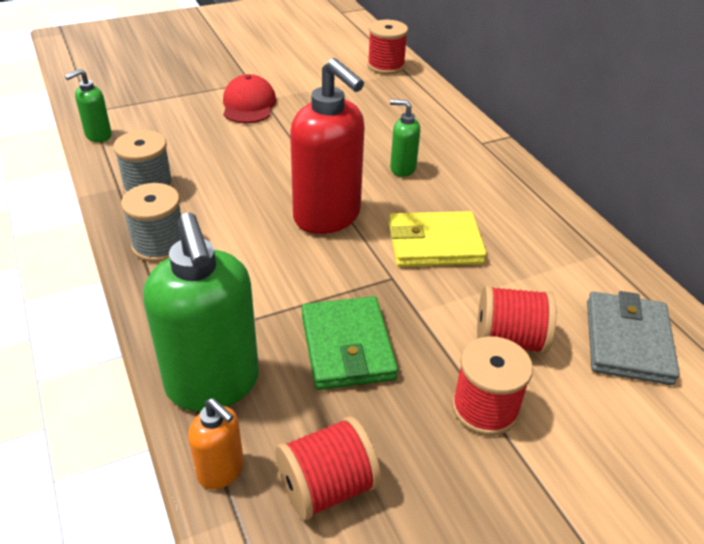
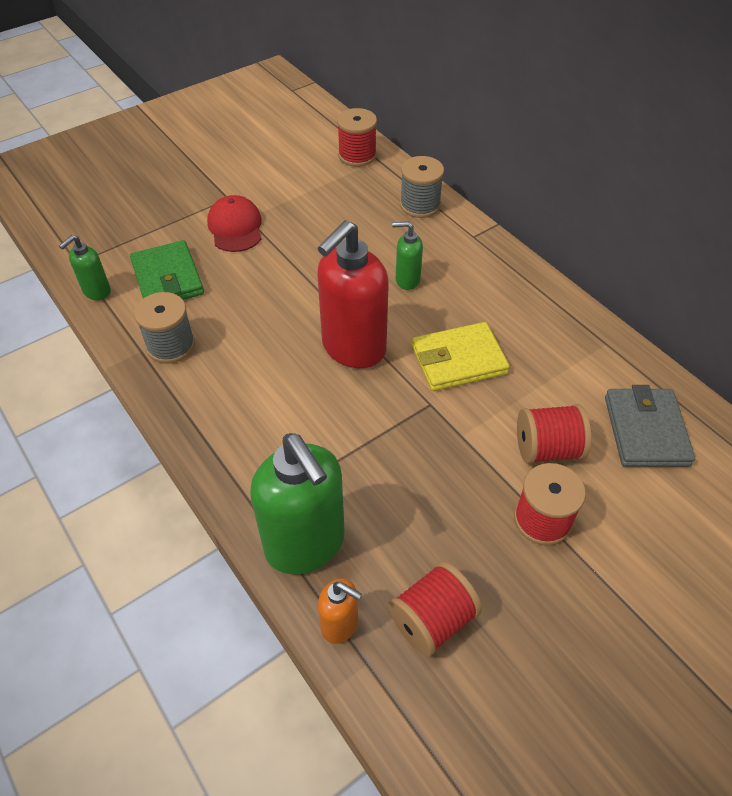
camera: 10 degrees left, 10 degrees up
(159, 245) = (205, 409): grey spool -> grey spool (420, 205)
(327, 217) = (353, 348): red soap dispenser -> red soap dispenser turned 90 degrees clockwise
(347, 347) = (410, 483): green wallet -> green wallet (167, 278)

